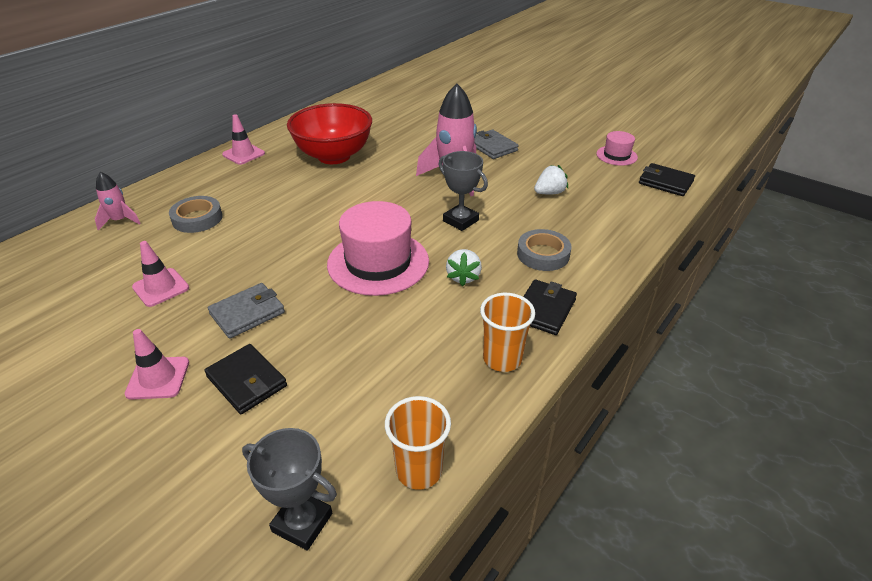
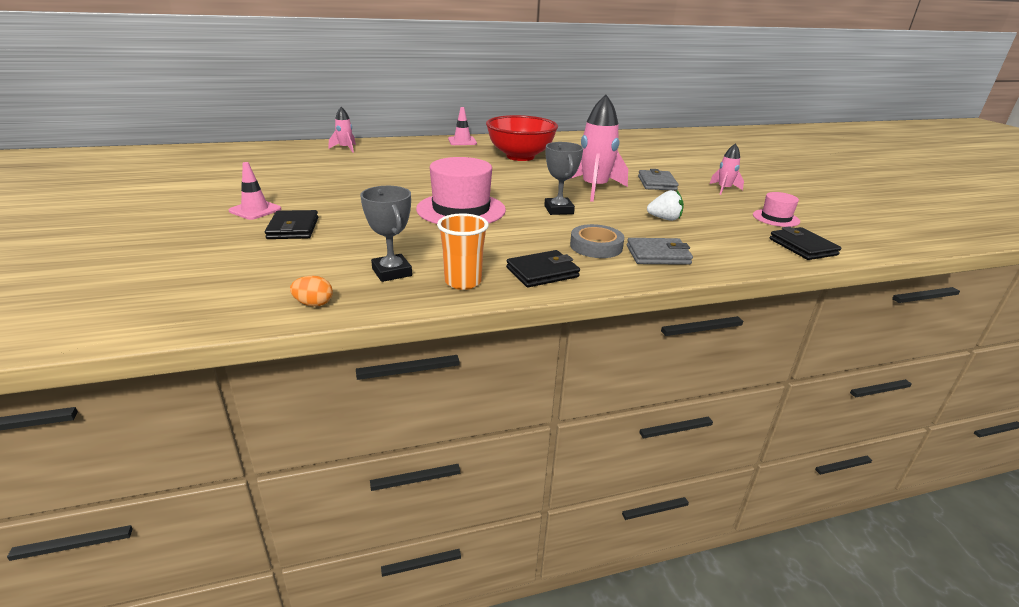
camera: 35 degrees right, 10 degrees down
(161, 287) = (318, 178): pink traffic cone -> none
(197, 218) = (386, 159): grey tape -> none
(247, 313) = (343, 203): grey wallet -> grey wallet (658, 255)
(302, 522) = (216, 292): grey trophy -> grey trophy (392, 272)
(419, 470) = (314, 304): orange cup -> orange egg
(463, 277) = (509, 235): white strawberry -> none
(547, 134) = (724, 189): none -> pink rocket

